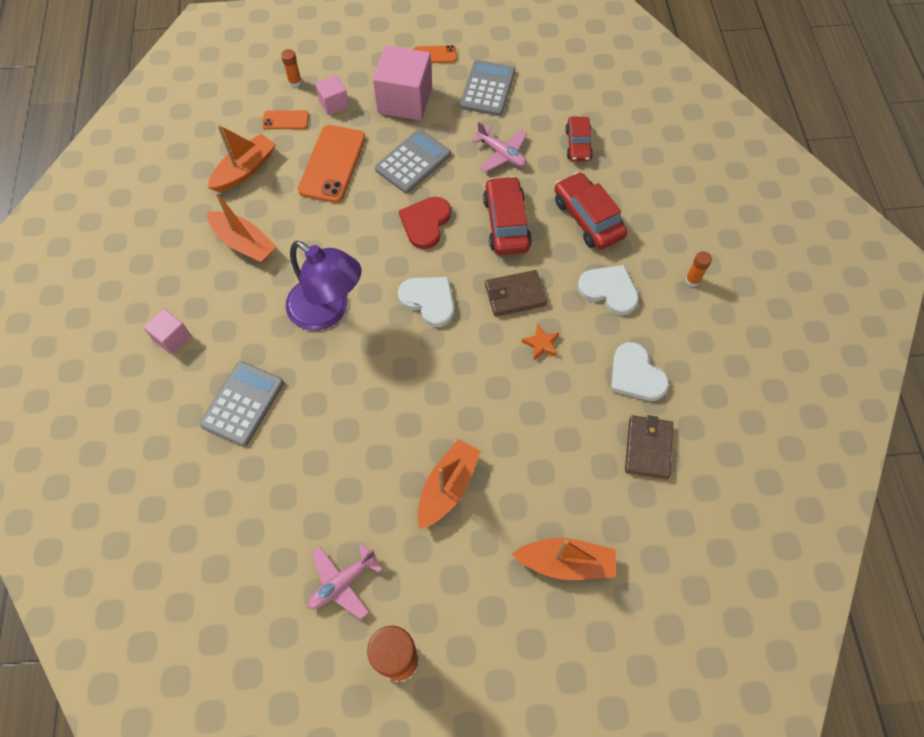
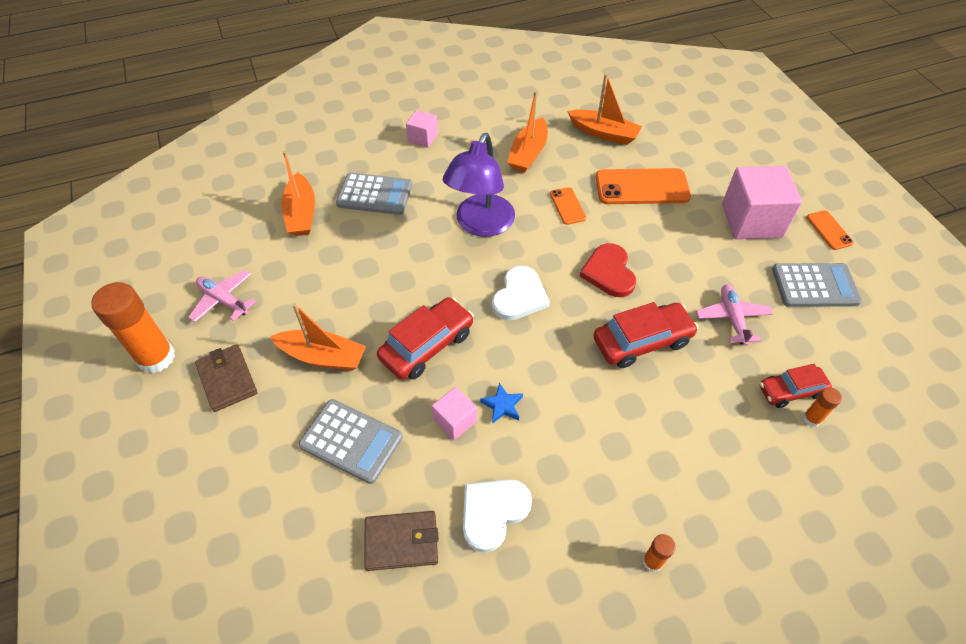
camera: 75 degrees right, 10 degrees down
(285, 120) = (673, 143): orange phone -> orange phone (567, 206)
(295, 82) = (720, 138): orange glue stick -> orange glue stick (811, 419)
(334, 104) = (713, 170): pink cube -> pink cube (455, 421)
(413, 162) = (678, 245): grey calculator -> grey calculator (351, 441)
(425, 223) = (609, 272): red heart -> red heart turned 105 degrees counterclockwise
(502, 154) = (732, 318): pink plane -> pink plane turned 150 degrees clockwise
(515, 295) = (554, 368): brown wallet -> brown wallet (227, 379)
(541, 344) = (502, 405): orange star -> blue star
(566, 562) = (256, 478): orange boat -> orange boat (301, 214)
(587, 218) = (688, 421): red car -> red car (427, 345)
(609, 290) = (597, 463): white heart -> none

